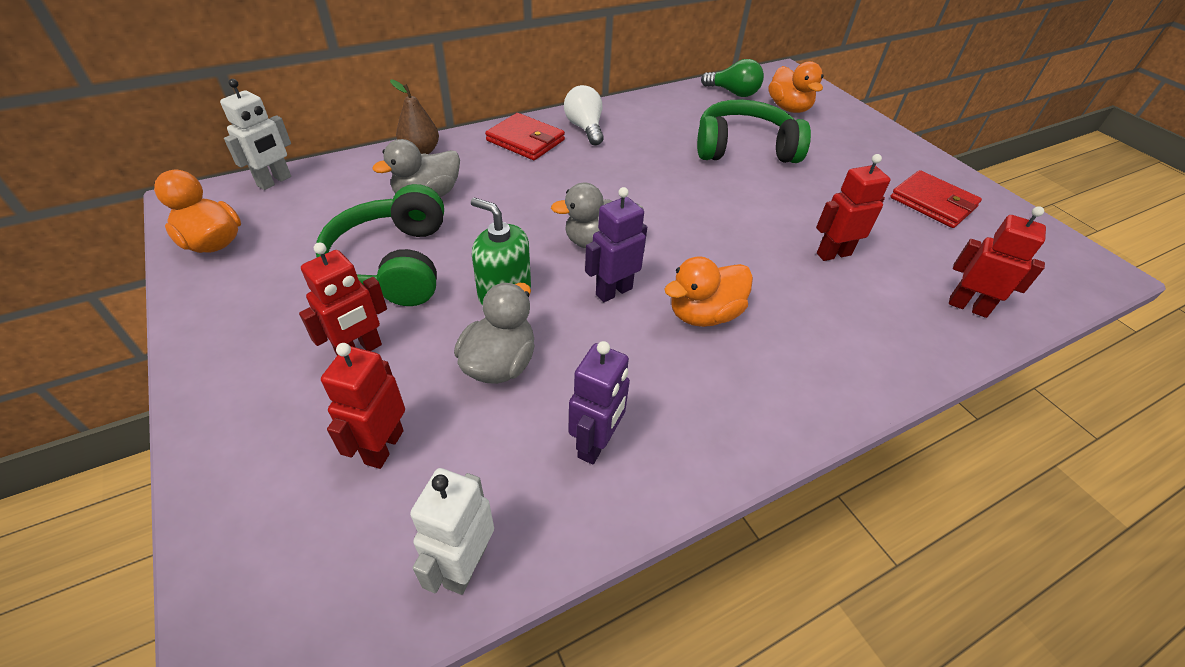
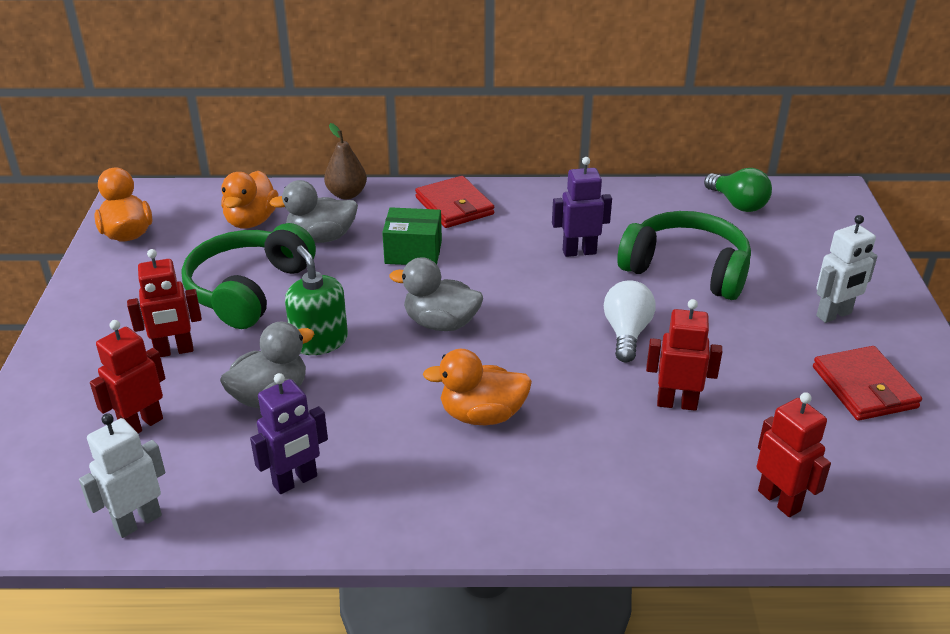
camera: 30 degrees right, 10 degrees down
(275, 181) = (206, 193): white robot -> white robot (834, 315)
(523, 188) = (413, 252): none -> green box
(585, 128) = (526, 207): white light bulb -> white light bulb (626, 333)
(613, 291) = (416, 369): purple robot -> purple robot (579, 252)
(788, 108) = (791, 237): orange duck -> orange duck (251, 221)

